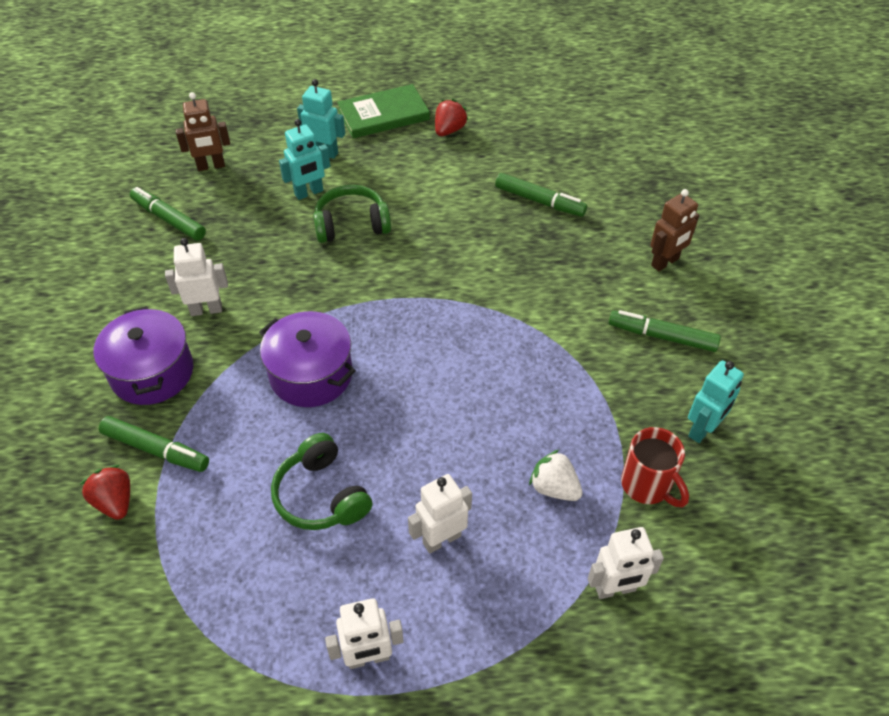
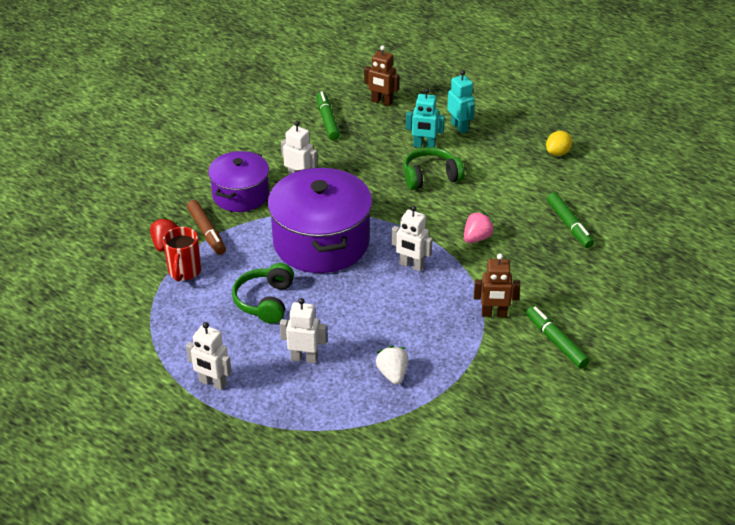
camera: 40 degrees right, 10 degrees down
(155, 449) = (206, 232): green marker -> brown marker
(311, 374) = (321, 242): purple pot -> purple pot, size x1.63
(351, 224) = (430, 176): green headphones -> green headphones turned 45 degrees counterclockwise
(383, 115) = (523, 122): green book -> none
(449, 130) = (557, 153): red strawberry -> yellow lemon
(470, 267) = (477, 238): none -> pink strawberry
(615, 589) = (370, 438): white robot -> white robot (411, 265)
(647, 486) = (448, 406): red mug -> red mug (184, 272)
(665, 262) = (612, 304): brown robot -> brown robot (494, 314)
(702, 429) = (518, 402): turquoise robot -> none

